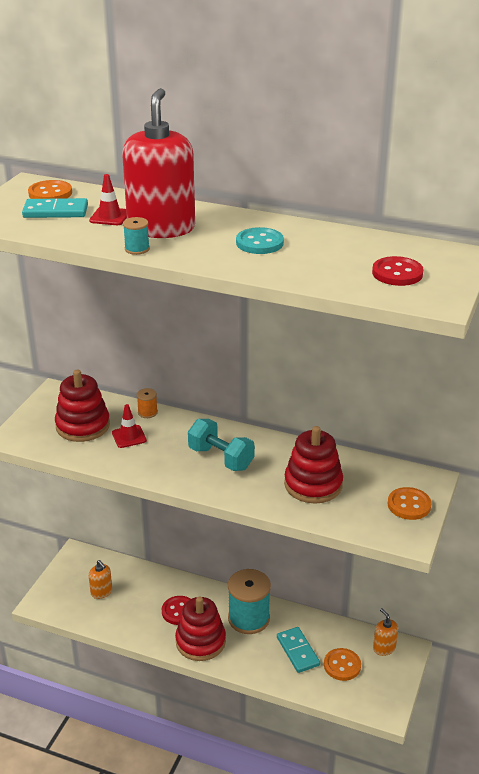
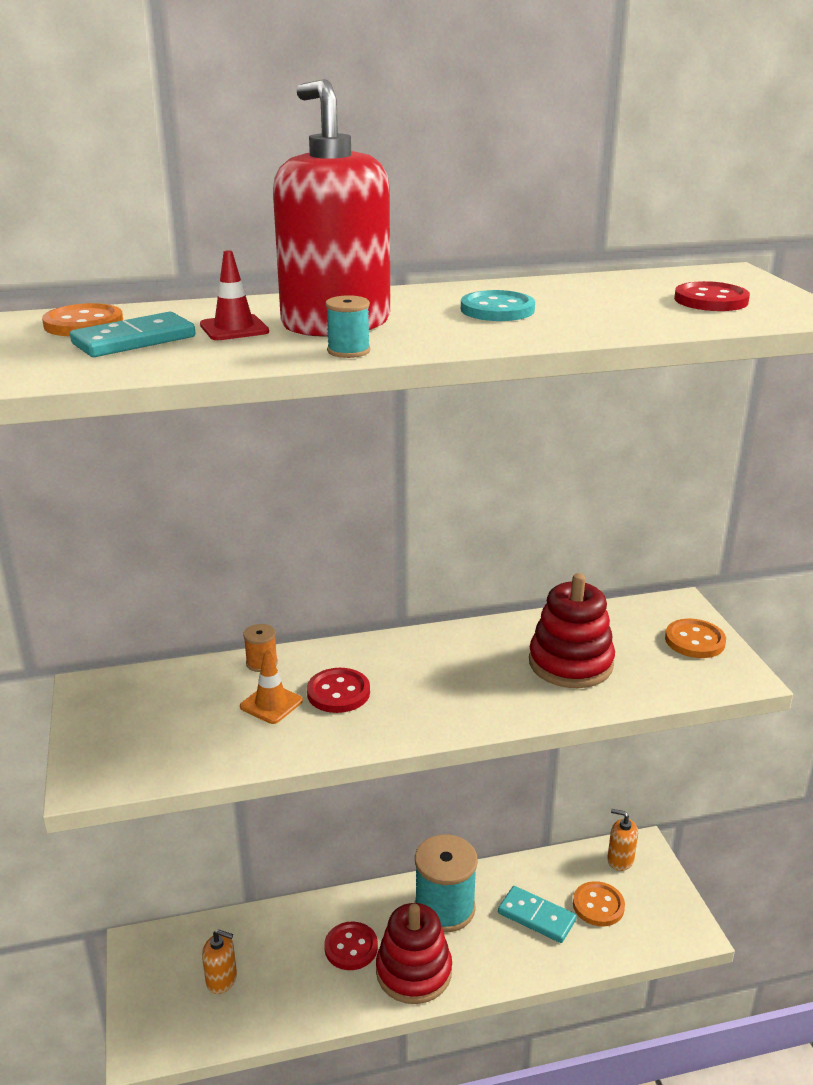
camera: 35 degrees left, 5 degrees down
(83, 426) = (185, 717): red stacking toy -> none
(129, 437) = (271, 704): red traffic cone -> orange traffic cone
(168, 445) = (338, 692): none -> red button
(221, 458) = (426, 680): turquoise dumbbell -> none

